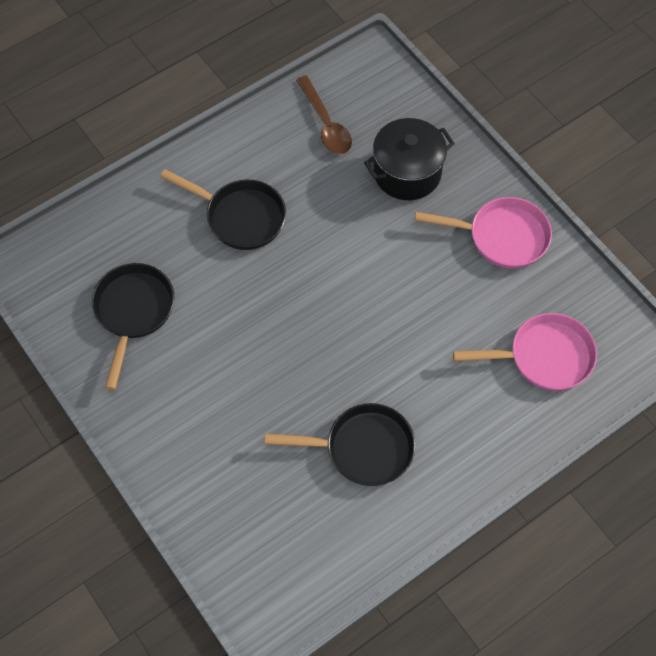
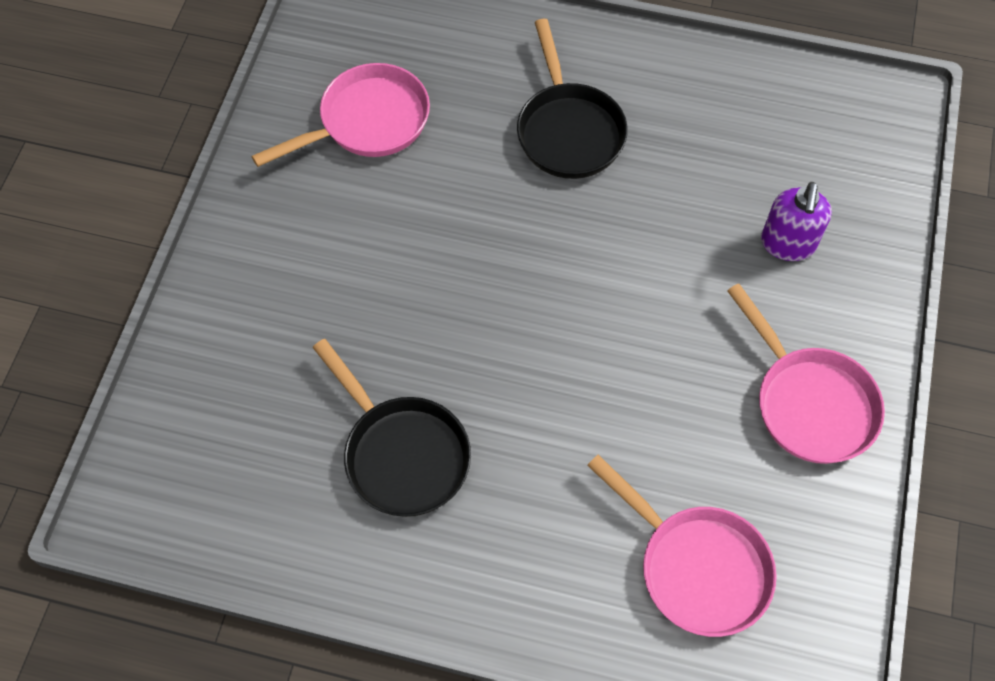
camera: 50 degrees right, 0 degrees up
(133, 312) = (368, 122): black pan -> pink pan
(326, 124) = (763, 122): brown spoon -> none
(407, 173) = (787, 244): black pot -> purple soap dispenser

